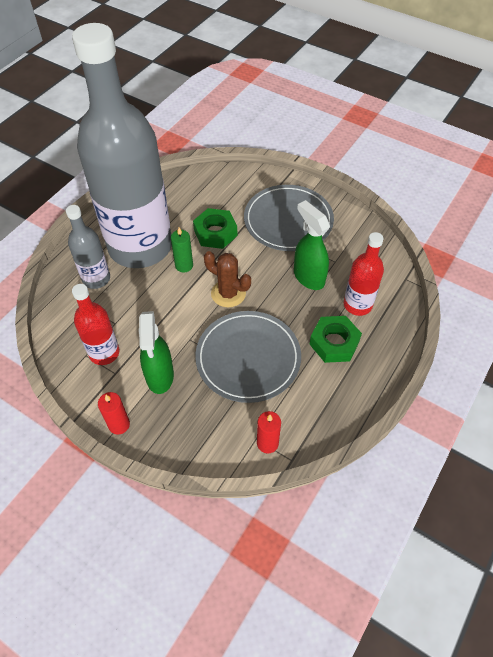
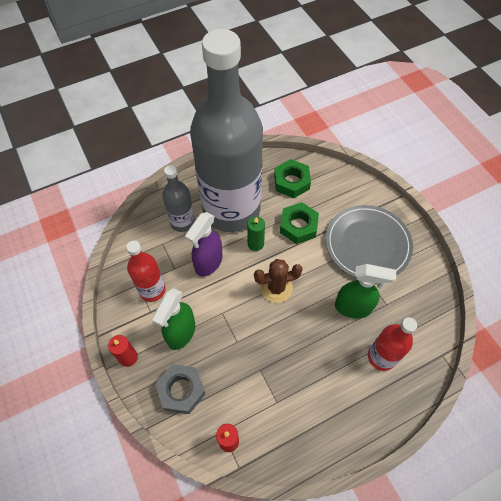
camera: 30 degrees right, 5 degrees up
(147, 303) = (208, 263): none -> purple spray bottle
(193, 425) = (181, 390): none -> grey nut
(228, 293) = (276, 288): brown cactus -> brown cactus turned 75 degrees counterclockwise
(248, 358) = (258, 355): grey plate -> none
(308, 277) = (353, 307): green spray bottle -> green spray bottle turned 105 degrees clockwise
(334, 343) = (338, 382): green nut -> green nut (291, 182)

